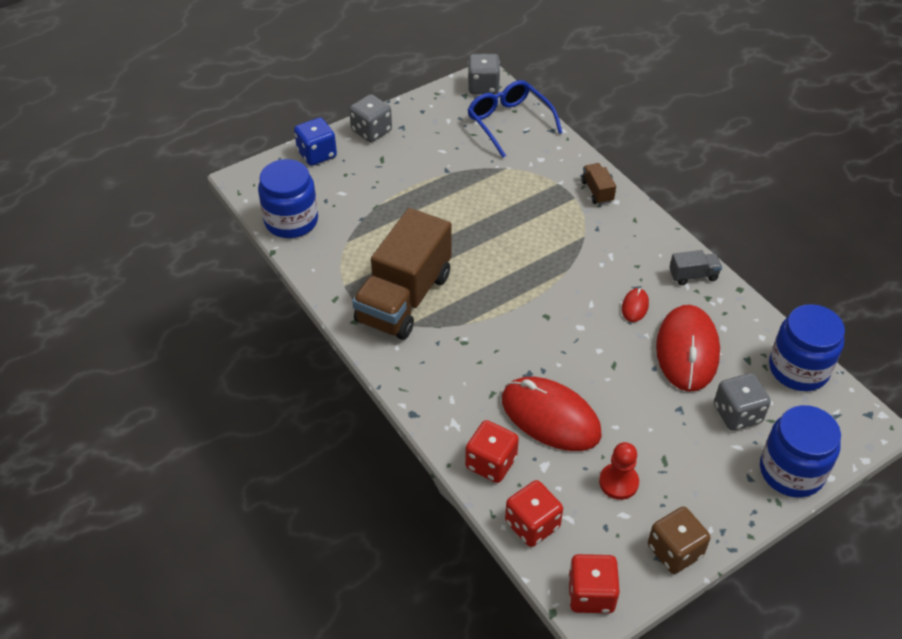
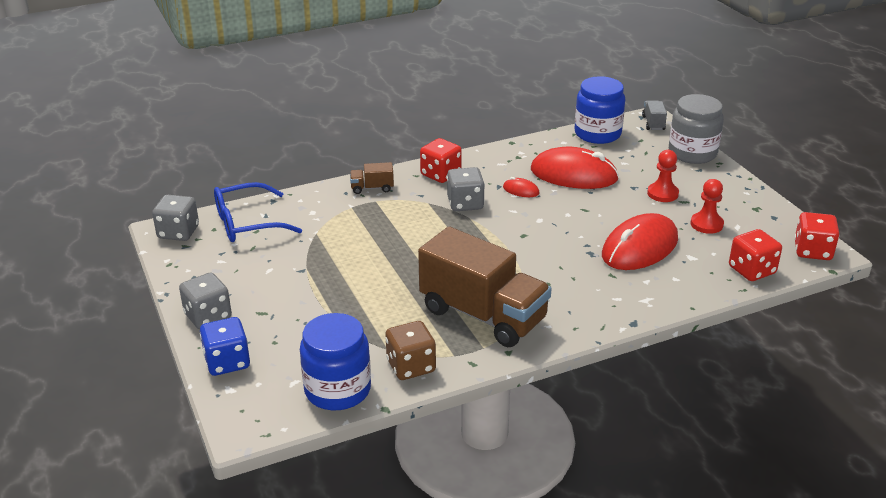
camera: 80 degrees left, 15 degrees down
(491, 463) = (690, 284): red dice -> red dice (440, 174)
(674, 438) = (662, 194): none -> red pawn
(674, 551) = (767, 210): brown dice -> brown dice (411, 366)
(693, 275) = (491, 159): grey truck -> grey truck (653, 123)
(737, 414) = (639, 164): grey dice -> grey dice (465, 204)
(791, 471) = (692, 153): blue jar -> grey jar

